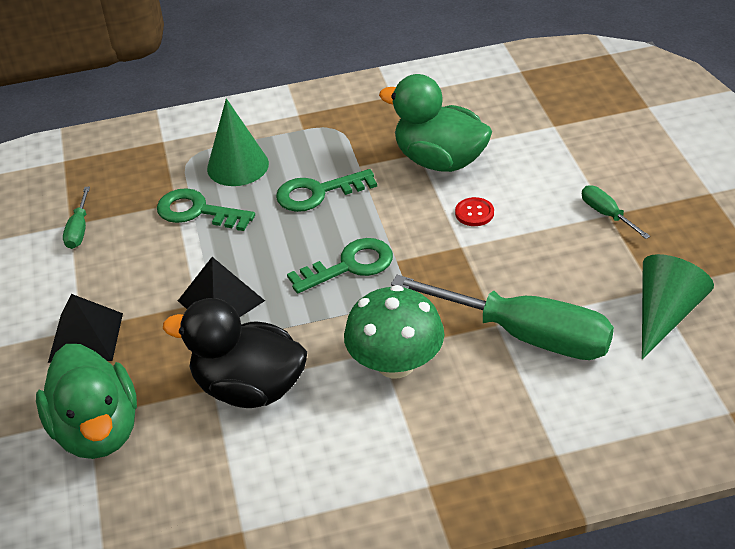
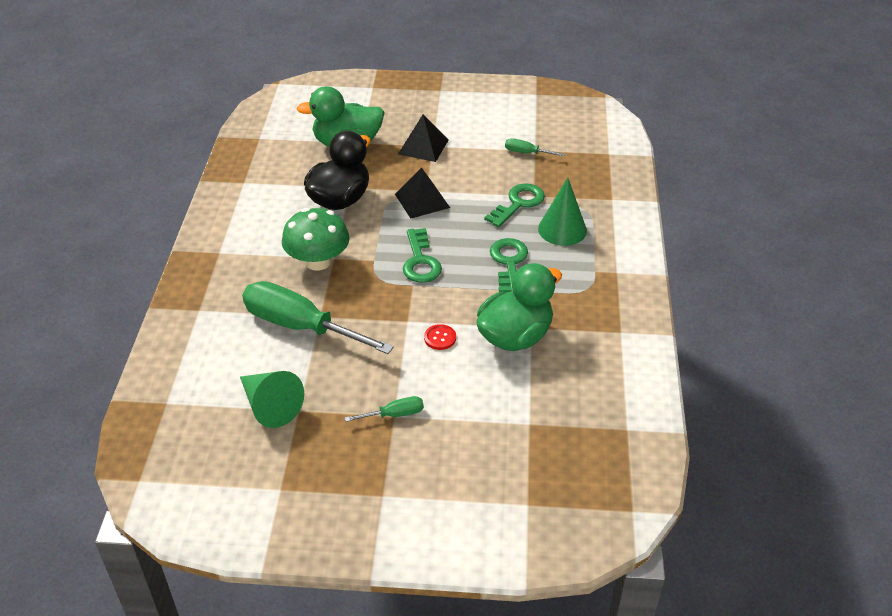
camera: 105 degrees right, 0 degrees up
(525, 335) = (301, 326): green screwdriver -> green screwdriver turned 75 degrees clockwise

